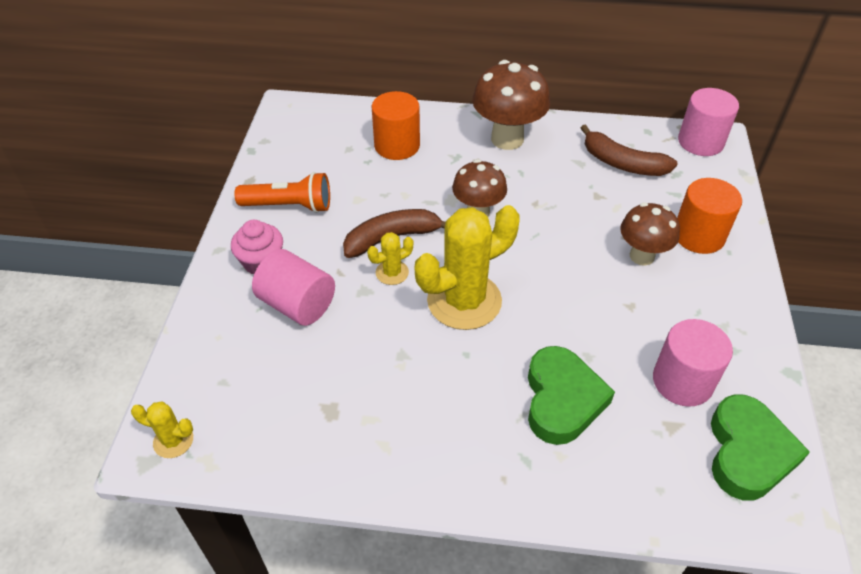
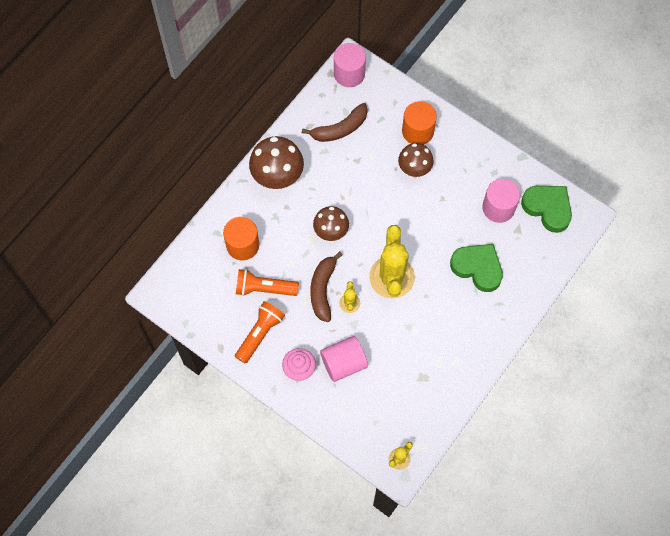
camera: 60 degrees left, 20 degrees up
(354, 185) = (264, 288): none -> orange flashlight

